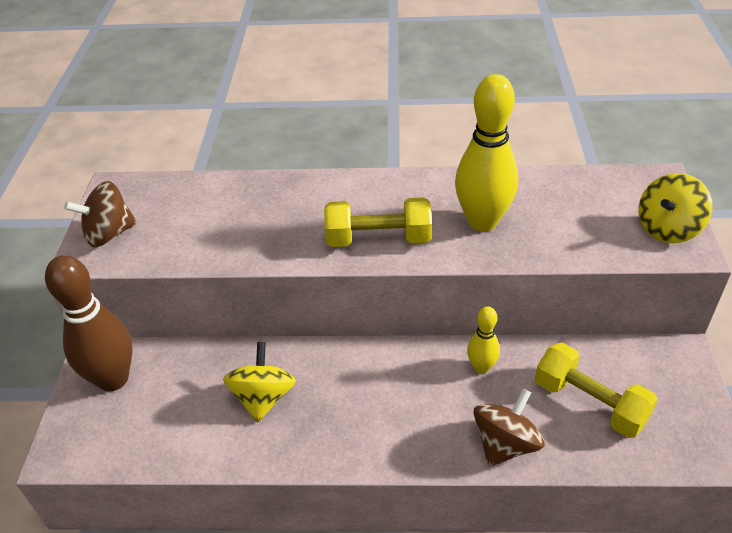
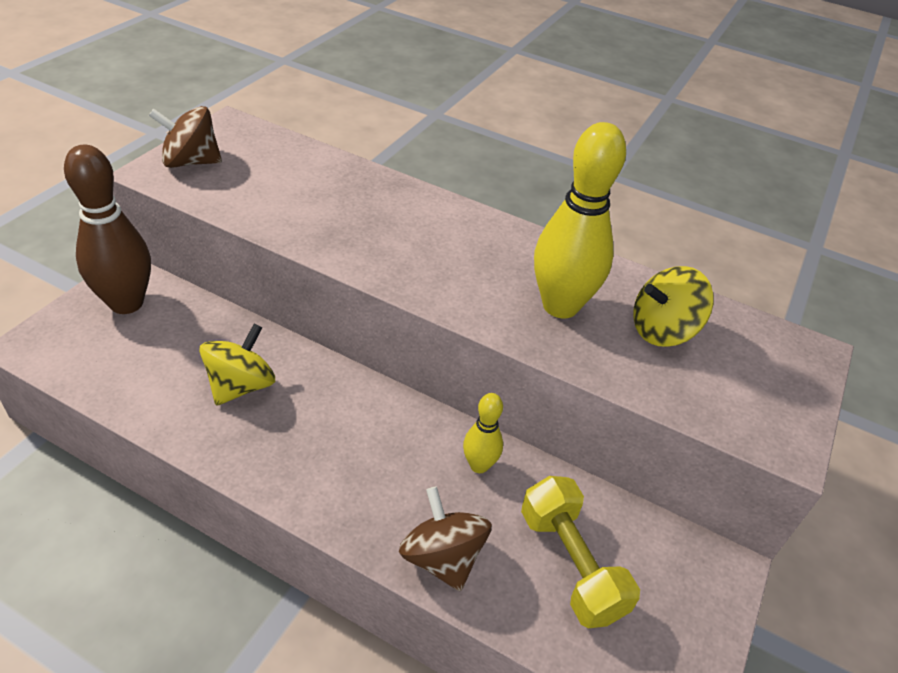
camera: 20 degrees right, 0 degrees up
(378, 239) = (434, 275): yellow dumbbell -> none
(505, 444) = (442, 557): brown spinning top -> brown spinning top turned 90 degrees counterclockwise
(667, 229) = (775, 409): yellow spinning top -> yellow spinning top (662, 330)

